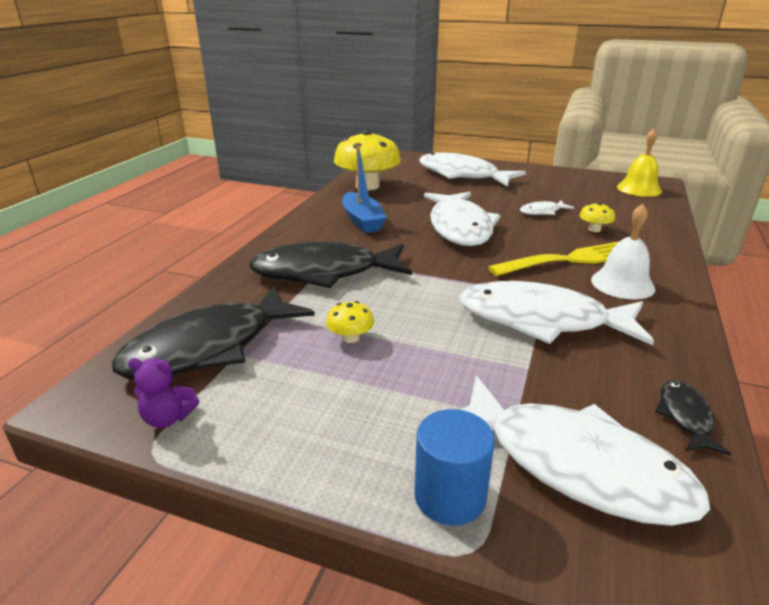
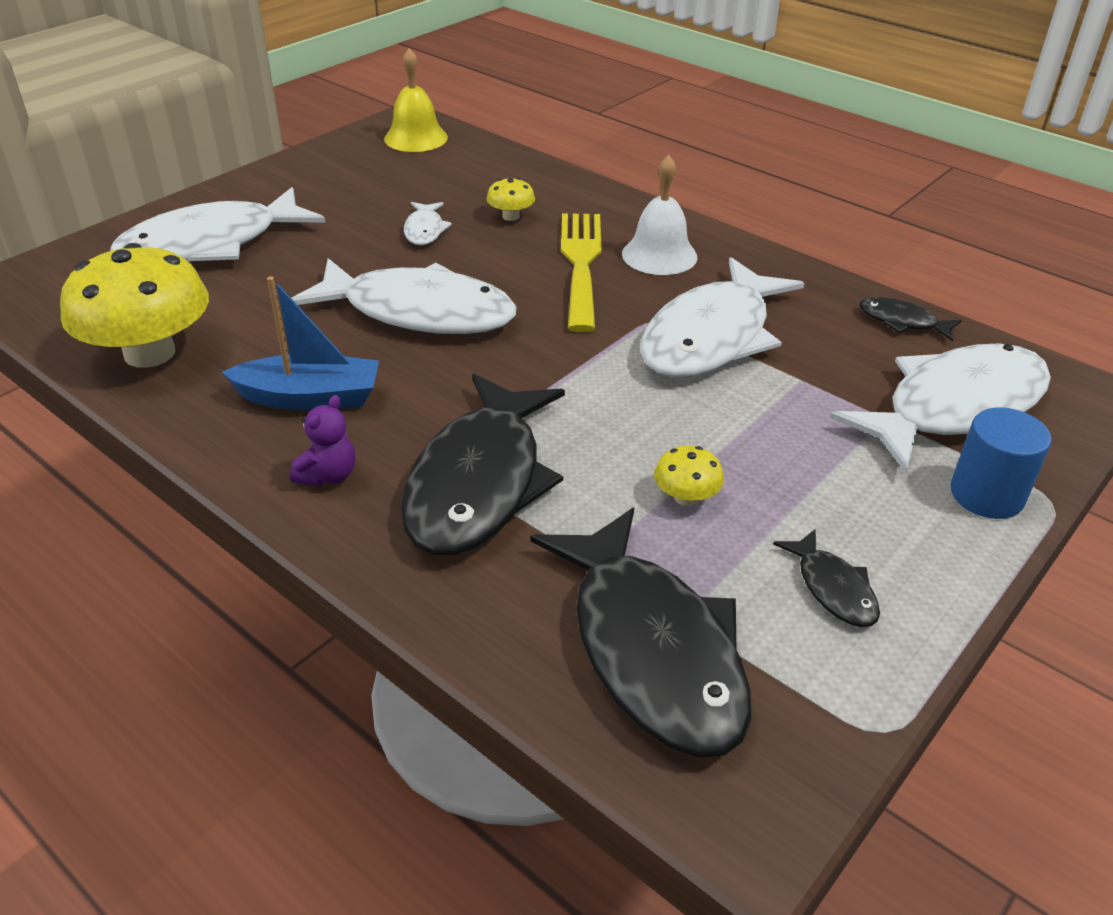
camera: 70 degrees left, 10 degrees up
(168, 418) = (817, 710): purple teddy bear -> purple teddy bear (328, 475)
(286, 412) = (833, 588): none -> black fish

